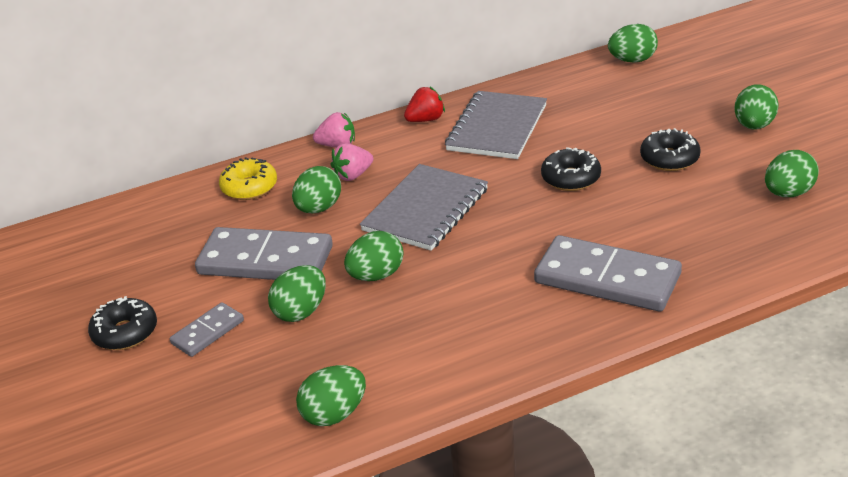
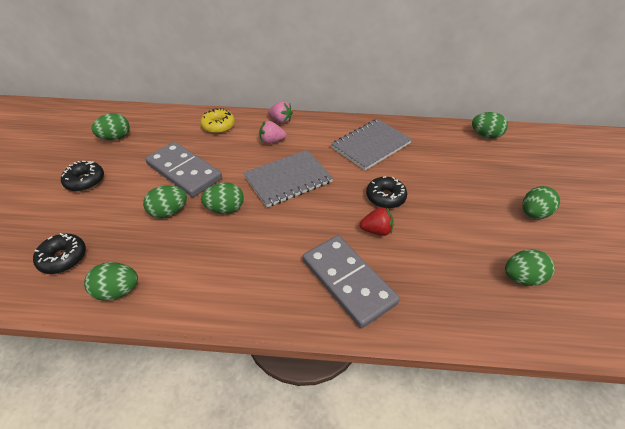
camera: 25 degrees right, 10 degrees up
(208, 332) = (117, 201): grey domino -> none
(319, 208) = (237, 153): green egg -> green egg (115, 137)
(426, 120) = (337, 124): red strawberry -> red strawberry (376, 230)
(669, 159) = (457, 212): black donut -> black donut (63, 258)

